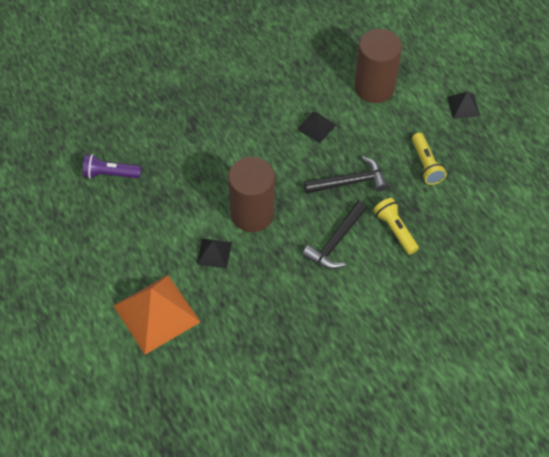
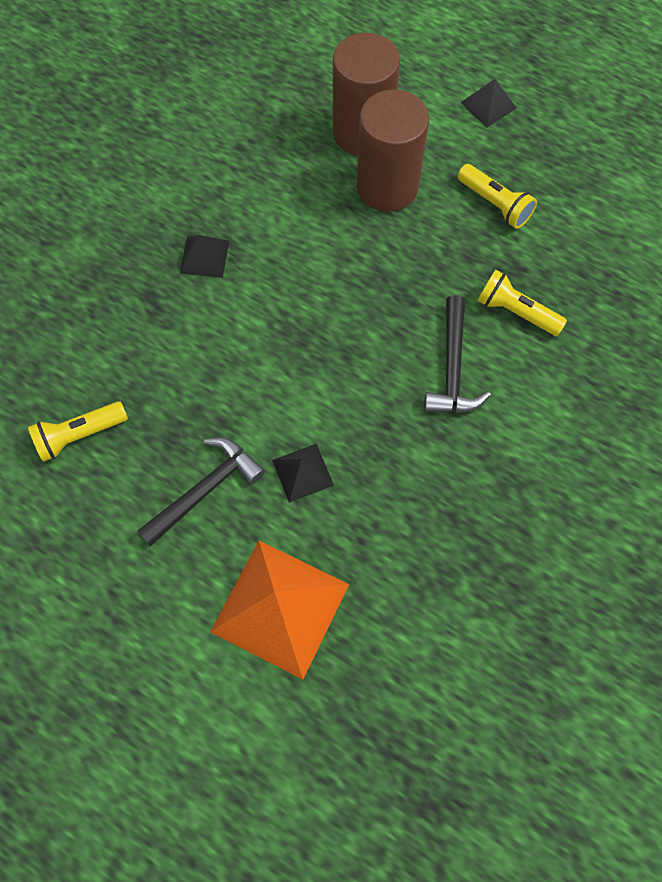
camera: 30 degrees left, 10 degrees up
(110, 174) = (79, 435): purple flashlight -> yellow flashlight
(252, 214) = (318, 388): brown cylinder -> brown cylinder (387, 186)
(316, 127) = (323, 223): black pyramid -> black pyramid (204, 256)
(349, 182) = (416, 276): black hammer -> black hammer (205, 490)

